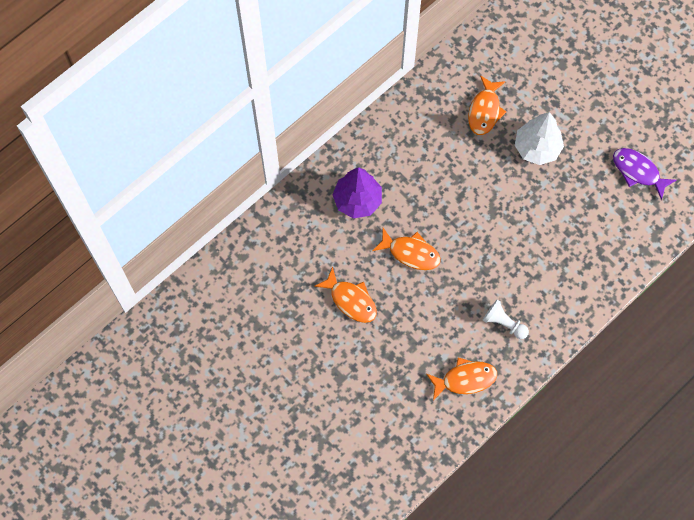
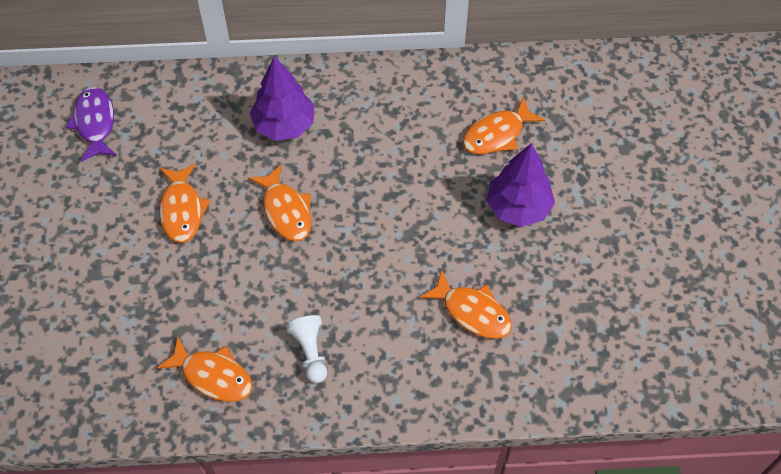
camera: 40 degrees right, 10 degrees down
(536, 148) = (518, 207): white tree -> purple tree
(567, 230) = (472, 312): none -> orange fish
(638, 171) = (611, 311): purple fish -> purple fish (95, 123)

